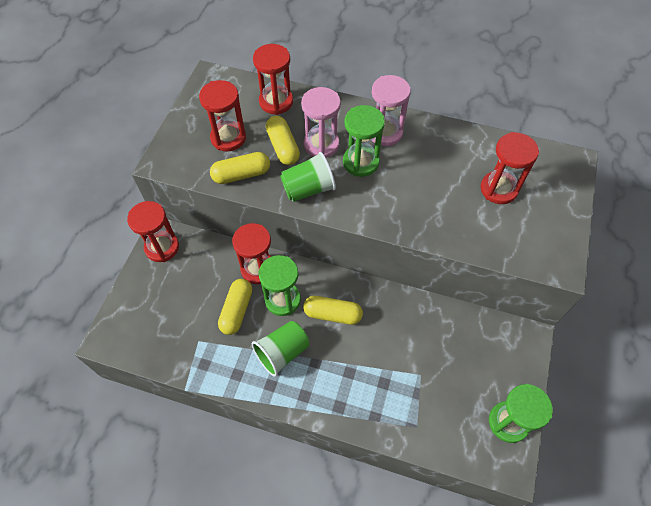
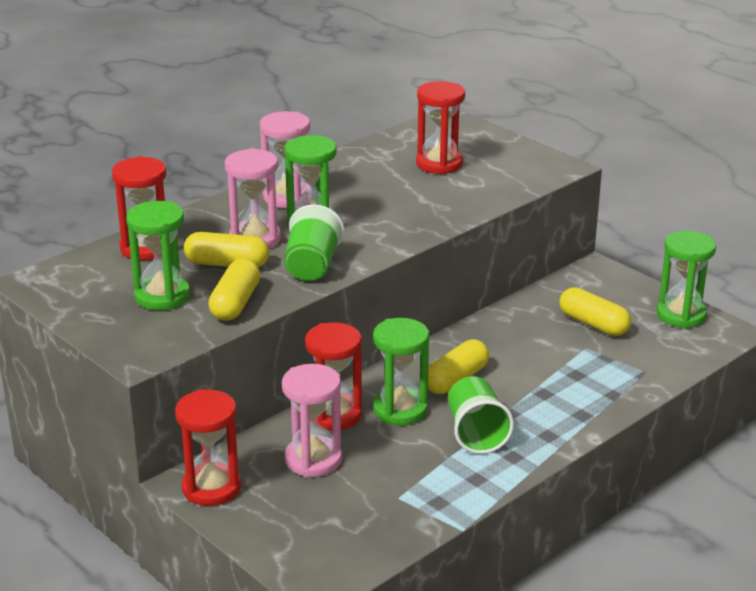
camera: 60 degrees left, 30 degrees down
(210, 281) = (313, 460): none -> pink hourglass
(228, 138) = (162, 296): red hourglass -> green hourglass
(237, 310) = (381, 451): yellow capsule -> yellow capsule (593, 324)

